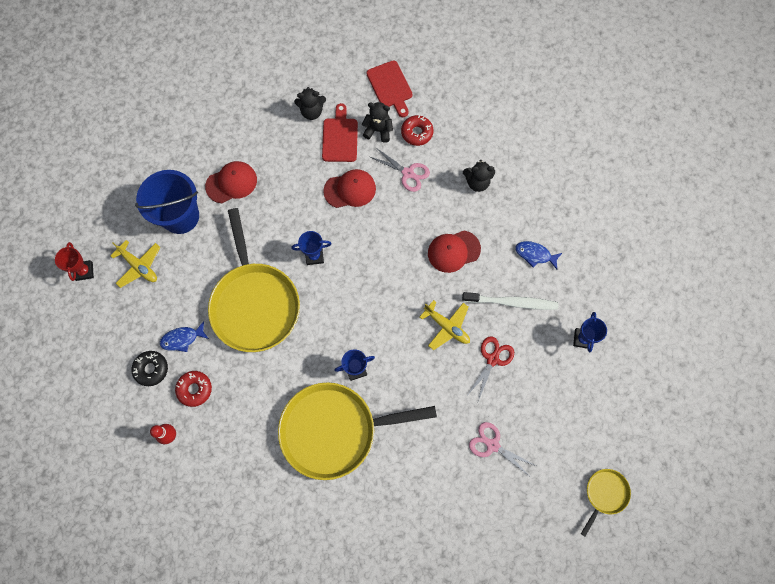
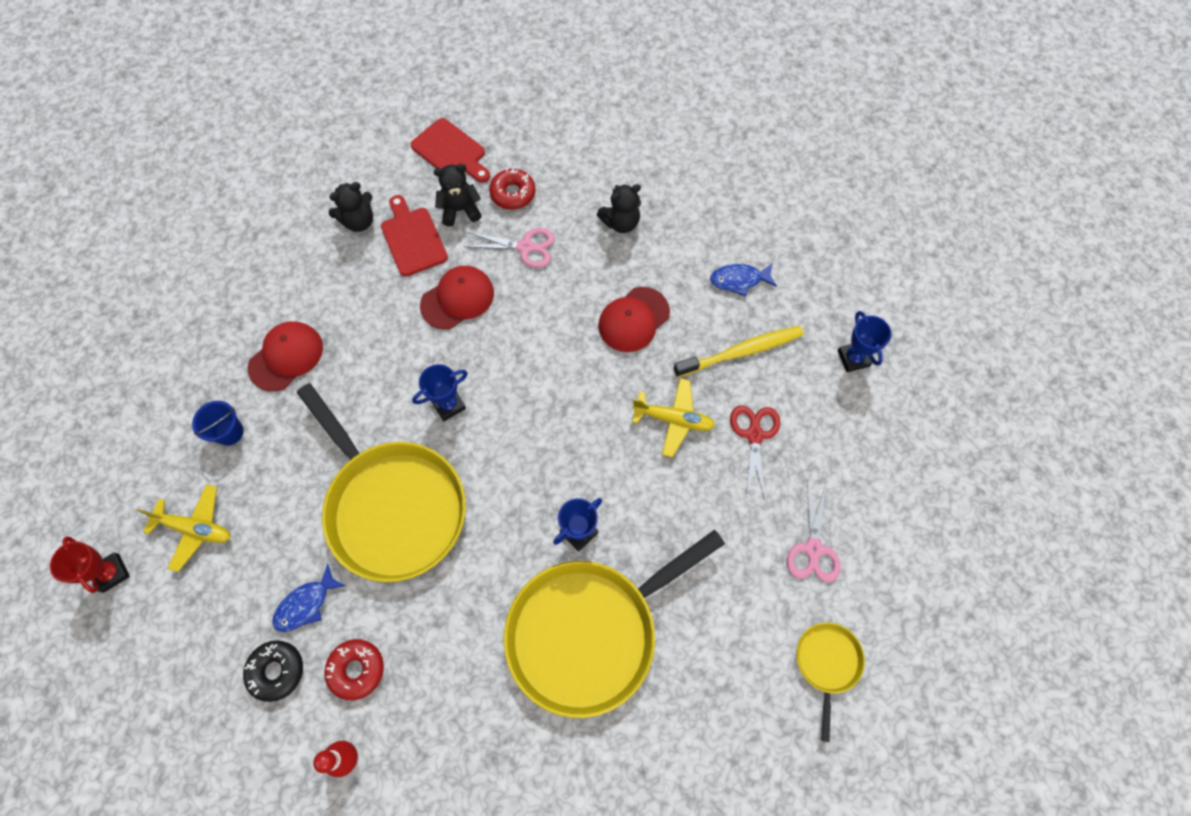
camera: 25 degrees left, 5 degrees down
(180, 216) = (229, 432): blue bucket -> blue bucket, size x0.47
(492, 445) = (813, 549): pink scissors -> pink scissors turned 90 degrees counterclockwise
(511, 302) = (740, 352): white toothbrush -> yellow toothbrush
(605, 494) = (989, 544): yellow pan -> yellow pan (827, 663)

